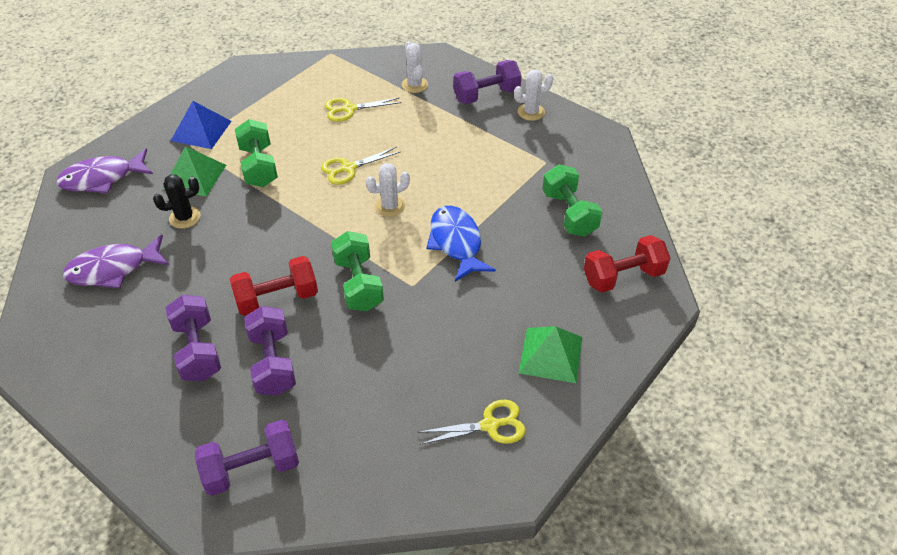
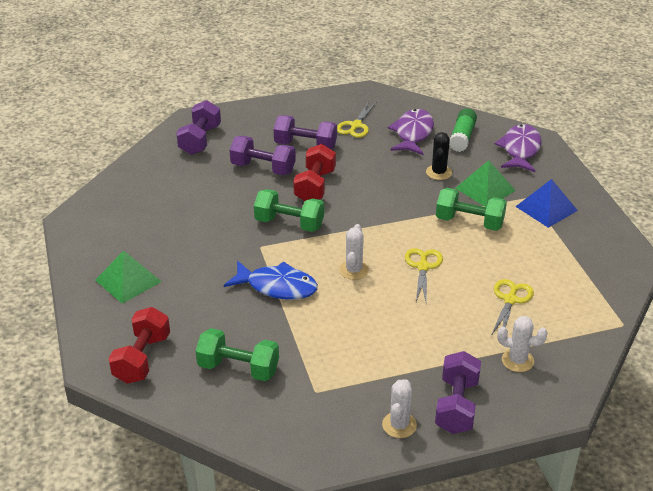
camera: 125 degrees right, 10 degrees down
(99, 228) = (462, 137): none -> green glue stick
(490, 425) = (116, 229): yellow scissors -> yellow scissors (356, 125)

